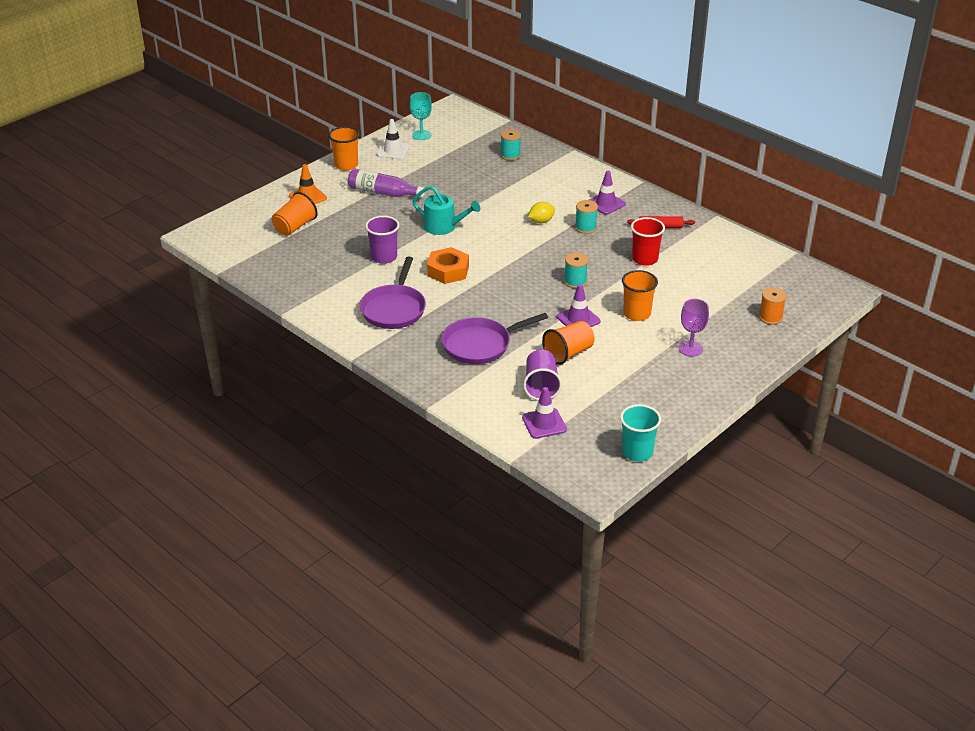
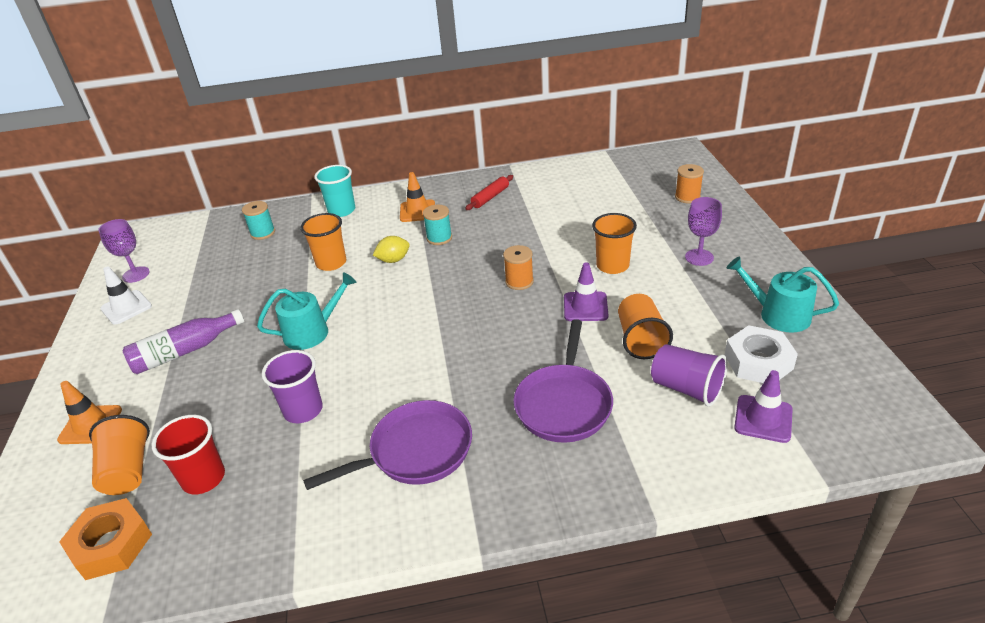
camera: 50 degrees left, 0 degrees up
(346, 165) = (88, 357): orange cup -> orange cup (331, 263)
(394, 309) = (415, 451): purple pan -> purple pan turned 75 degrees counterclockwise
(421, 135) = (136, 274): turquoise goblet -> purple goblet
(448, 271) = (395, 366): orange nut -> orange nut (111, 544)
(541, 221) = (393, 260): yellow lemon -> yellow lemon turned 60 degrees clockwise
(575, 282) = (519, 281): turquoise spool -> orange spool
(597, 407) = (758, 362): none -> white nut
(606, 204) = (417, 211): purple traffic cone -> orange traffic cone
(637, 452) = (861, 367): turquoise cup -> turquoise cup (341, 210)
(645, 259) = (529, 225): red cup -> red cup (203, 478)
(658, 403) = (778, 315): none -> turquoise watering can

